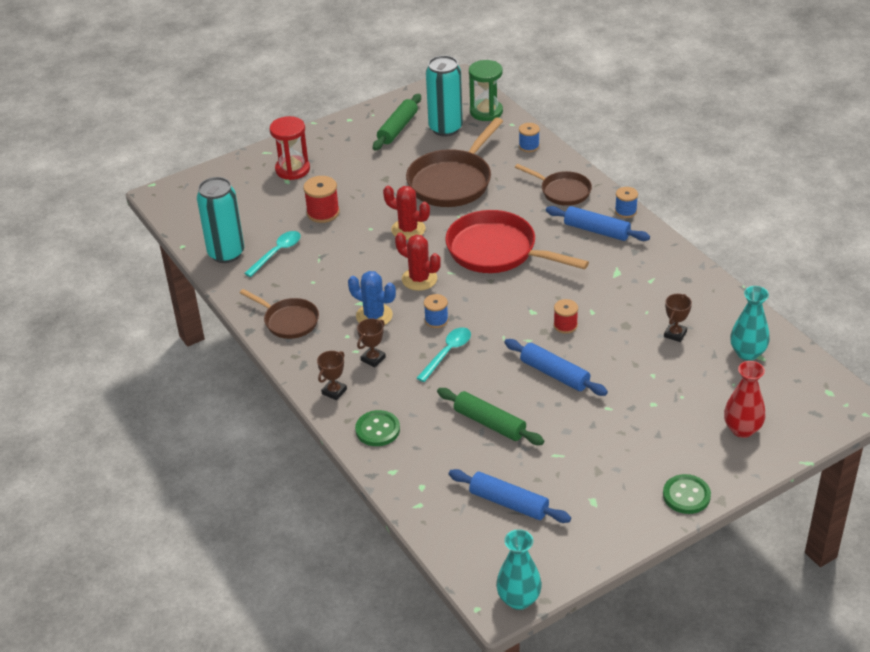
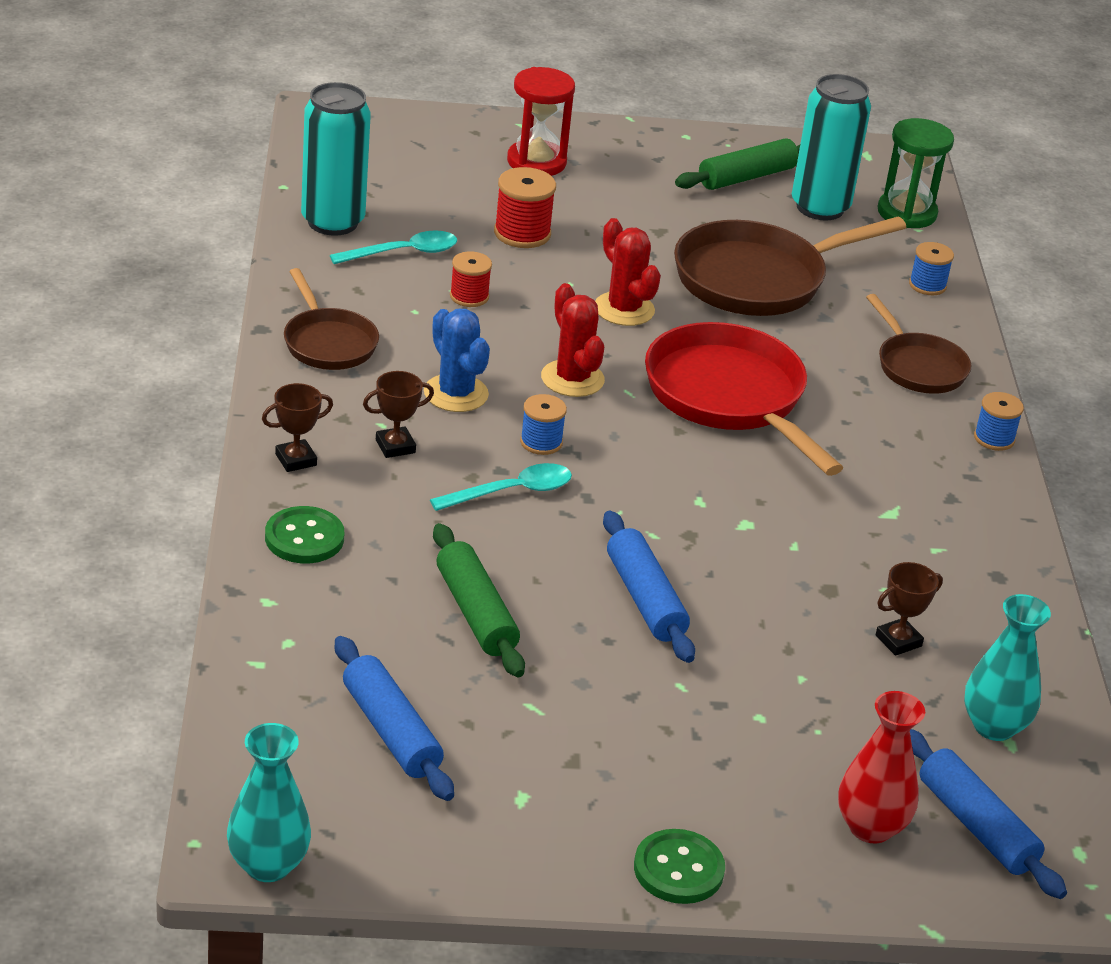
camera: 25 degrees right, 5 degrees down
(565, 325) = (731, 543): red spool -> red spool (469, 296)
(596, 231) = (918, 443): blue rolling pin -> blue rolling pin (976, 826)

